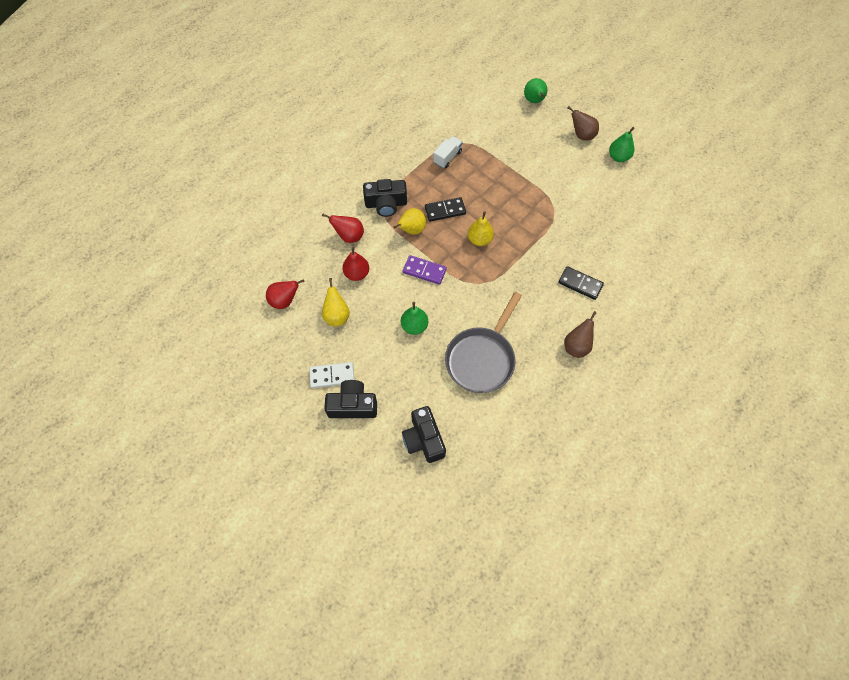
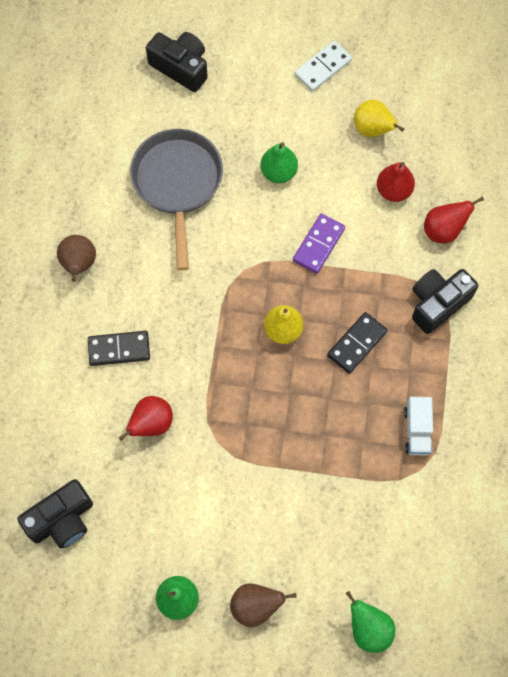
camera: 145 degrees right, 5 degrees up
(285, 301) = (444, 110): red pear -> red pear (151, 424)
(353, 405) = (277, 54): black camera -> black camera (62, 520)
(411, 230) = (376, 288): yellow pear -> none
(424, 271) = (319, 245): purple domino -> purple domino turned 45 degrees counterclockwise

